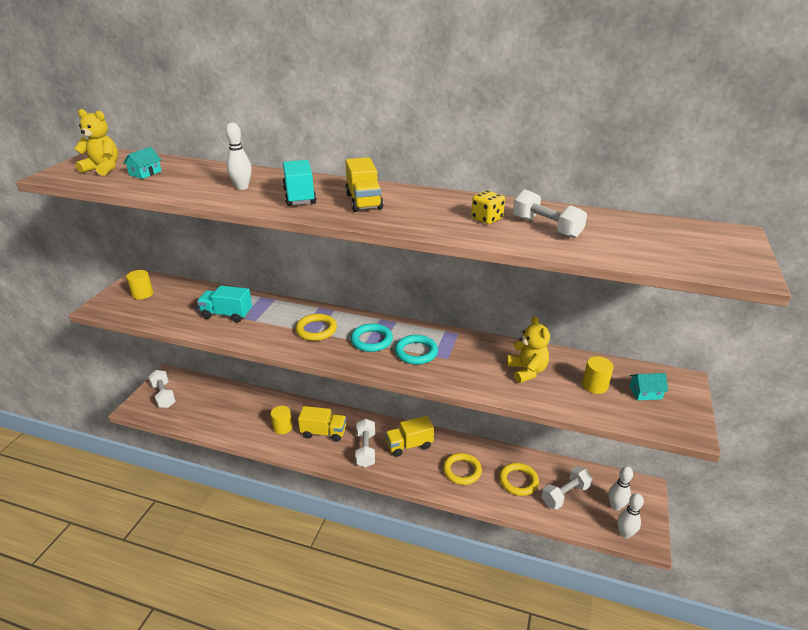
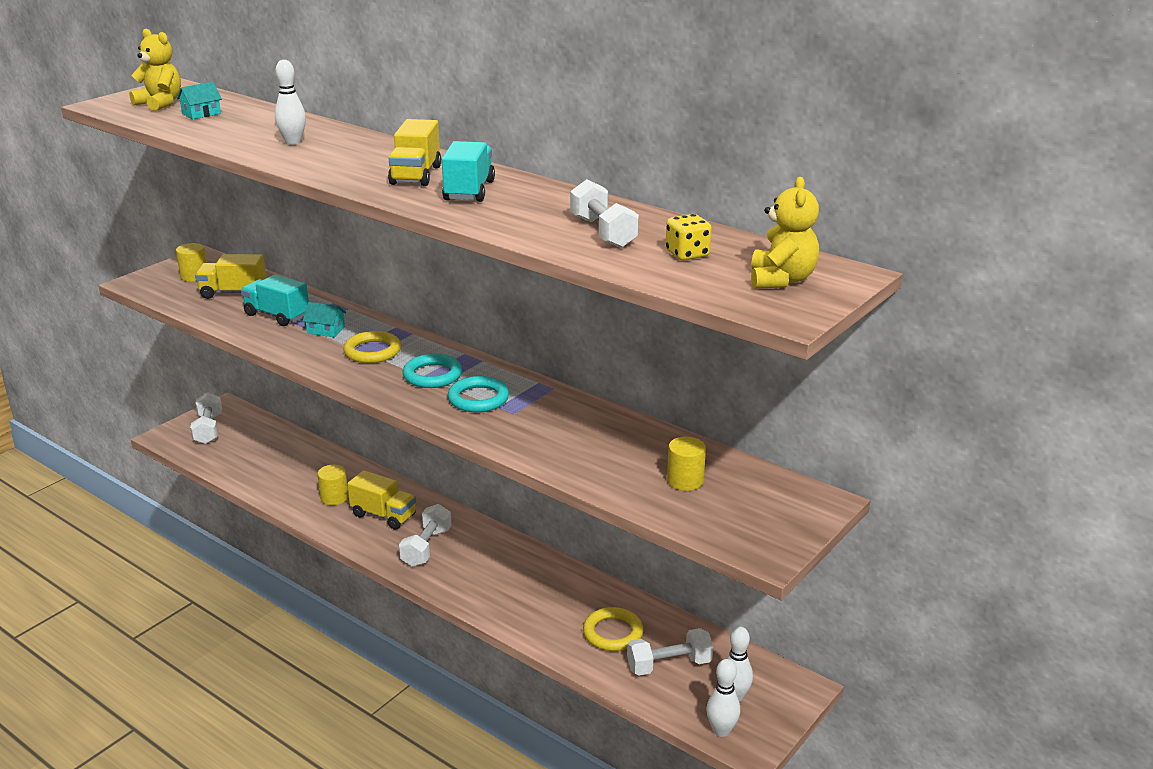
camera: 20 degrees right, 5 degrees down
(299, 197) = (347, 160): turquoise truck -> turquoise truck (469, 191)
(409, 445) = (489, 556): yellow truck -> yellow truck (233, 293)
(462, 471) = (541, 602): yellow ring -> none
(486, 219) = (540, 213): yellow dice -> yellow dice (687, 254)
(527, 371) = (606, 447): yellow teddy bear -> yellow teddy bear (781, 280)
(645, 392) = (749, 502): turquoise house -> turquoise house (326, 330)

